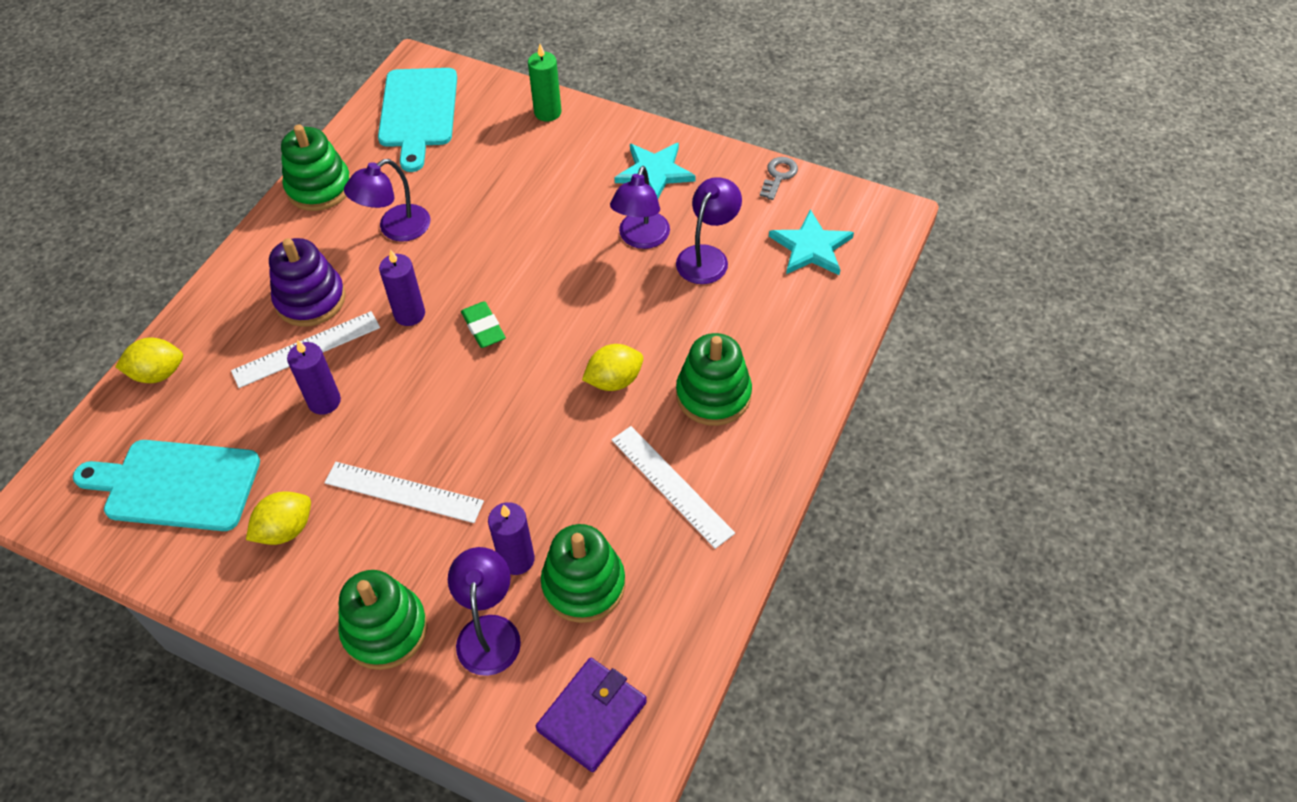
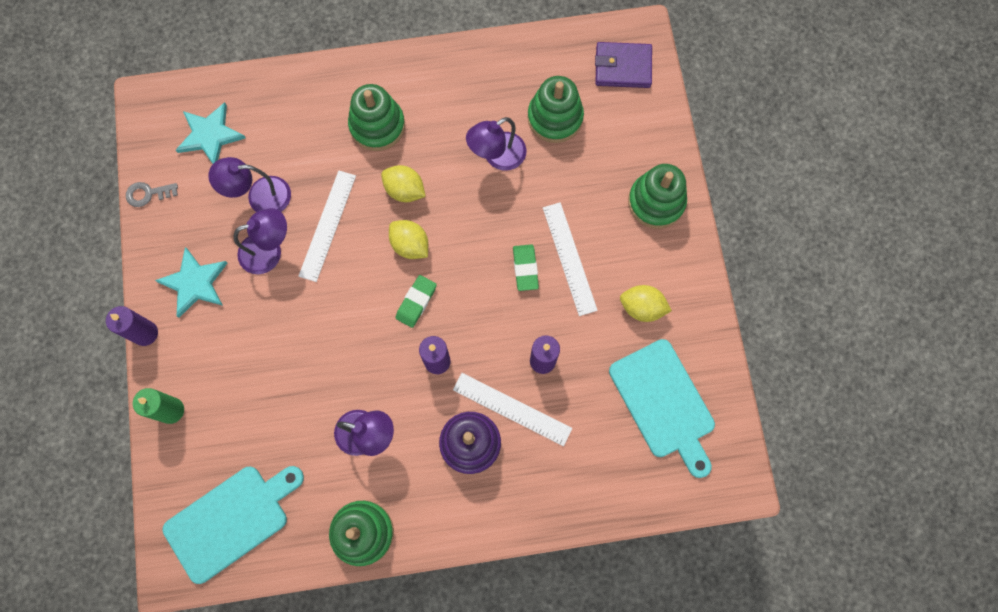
camera: 125 degrees left, 20 degrees up
(158, 373) = (600, 497): yellow lemon -> yellow lemon (410, 245)
(431, 442) = (525, 268): none -> green eraser
(489, 631) = (616, 148): purple lamp -> purple lamp (497, 156)
(516, 559) = (565, 163): purple candle -> purple candle (145, 333)
(671, 485) = (459, 111): white ruler -> white ruler (327, 225)

